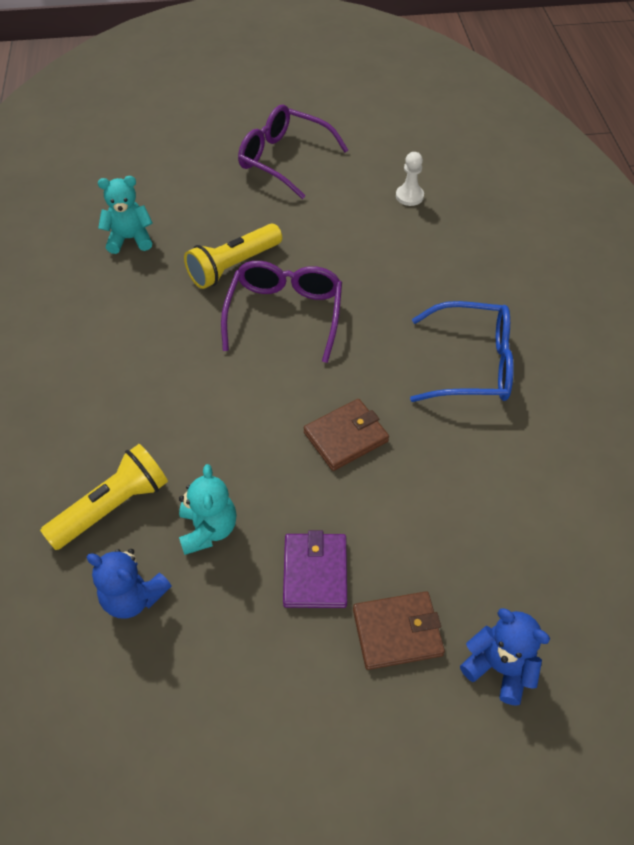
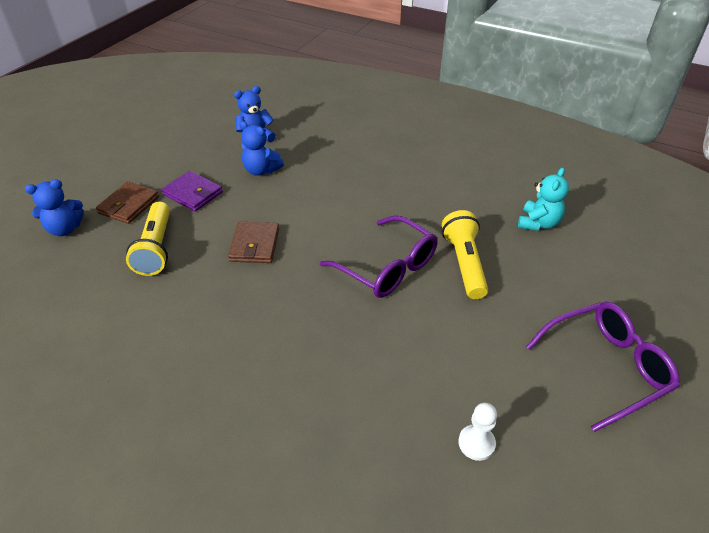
camera: 125 degrees right, 10 degrees down
(112, 507) = (311, 147): yellow flashlight -> yellow flashlight (156, 248)
(208, 529) = (261, 170): turquoise teddy bear -> blue teddy bear
(471, 364) = (235, 346): blue glasses -> none

